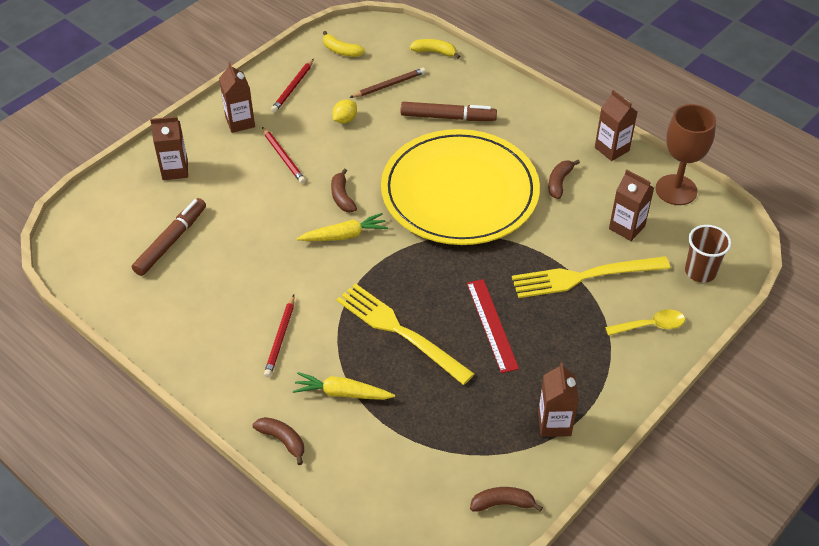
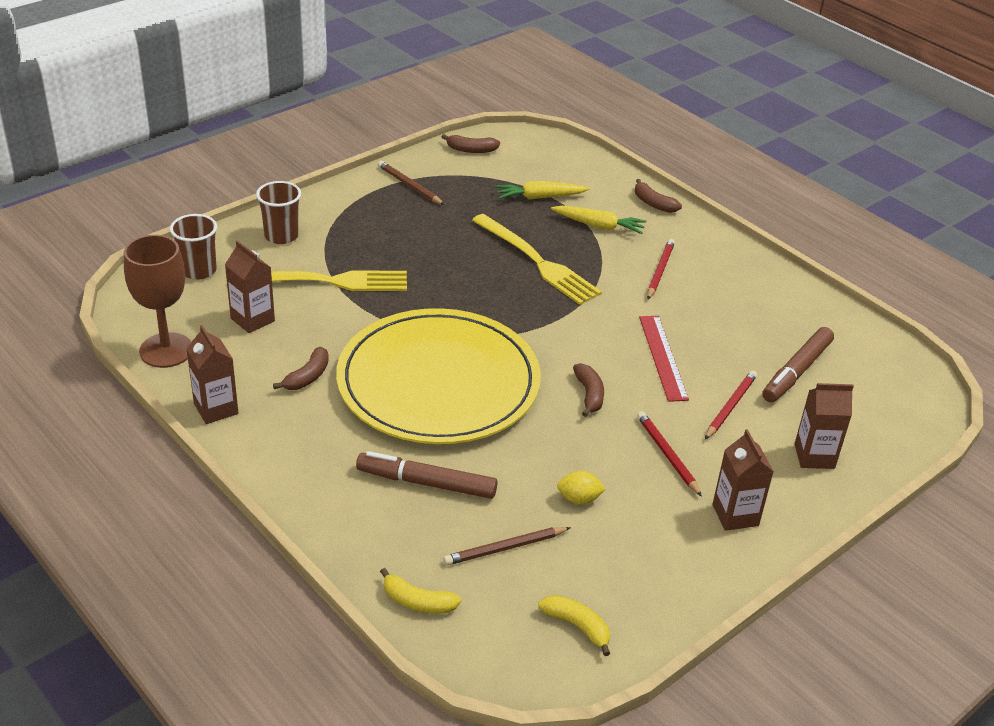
camera: 175 degrees left, 10 degrees down
(293, 87) = (658, 564): red pencil -> red pencil (730, 407)
(344, 235) = (589, 352): yellow carrot -> yellow carrot (539, 197)
(345, 119) = (579, 499): yellow lemon -> yellow lemon turned 45 degrees clockwise
(492, 325) = (442, 255): red ruler -> red ruler (663, 357)
(554, 423) = (409, 185): brown carton -> brown pencil
(651, 325) = (281, 236): yellow spoon -> brown cup

